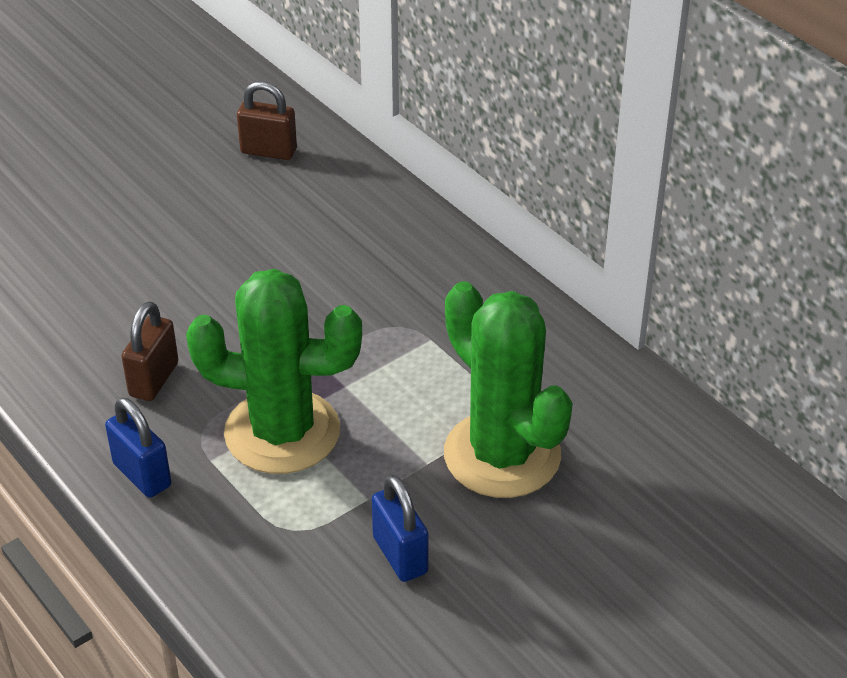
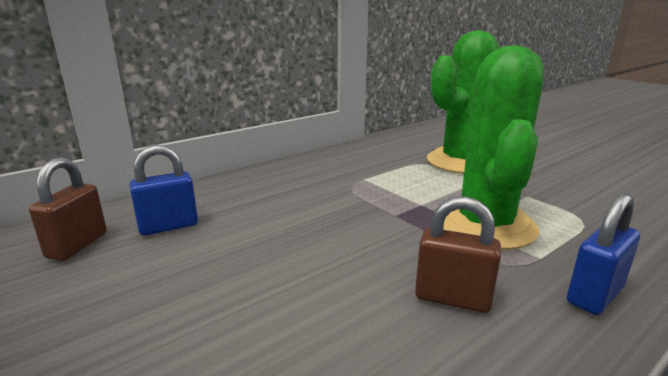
camera: 90 degrees left, 20 degrees down
(400, 555) = (567, 186): blue padlock -> blue padlock (168, 226)

